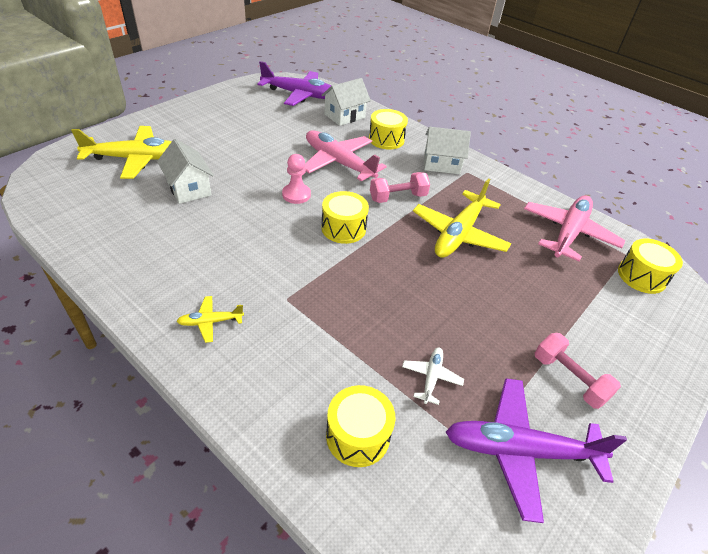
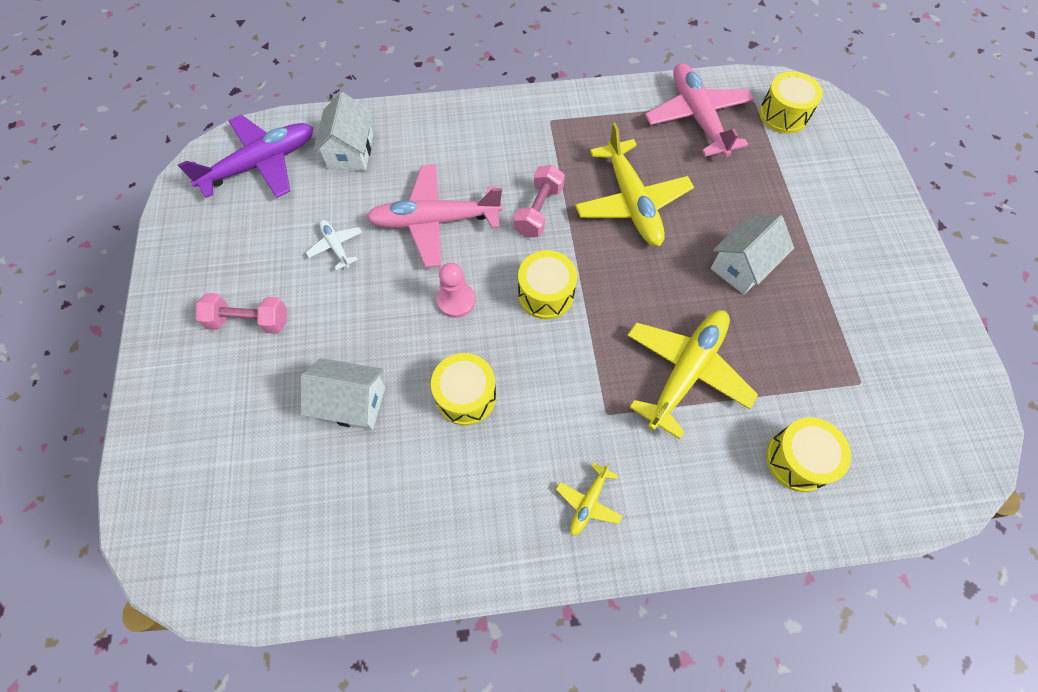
camera: 45 degrees left, 20 degrees up
(136, 159) = (237, 430): yellow plane -> yellow plane (685, 372)
(386, 139) = (433, 146): yellow drum -> yellow drum (466, 396)
(431, 377) = (778, 361): white plane -> white plane (336, 246)
(441, 164) = (519, 131): white house -> white house (742, 266)
(520, 451) = (882, 354): purple plane -> none
(569, 379) = (843, 263): pink dumbbell -> pink dumbbell (249, 321)

